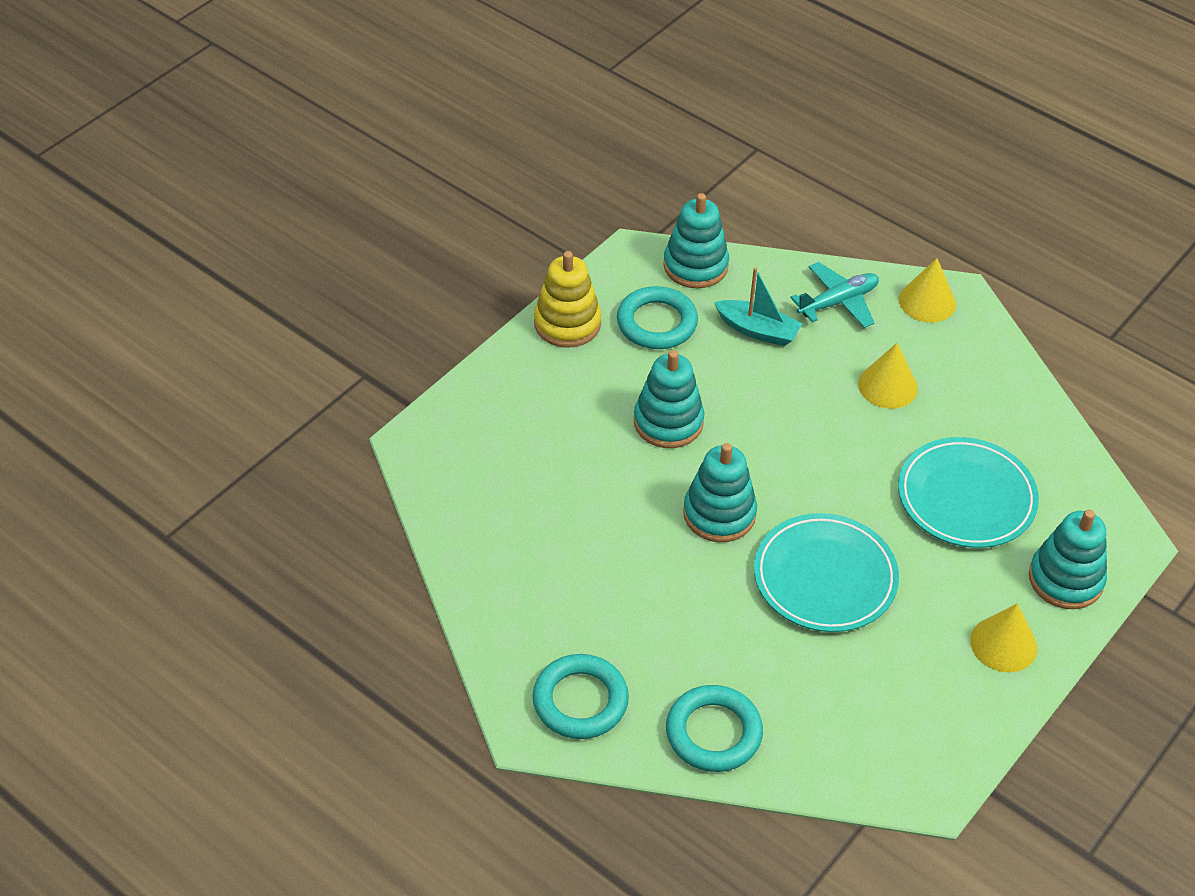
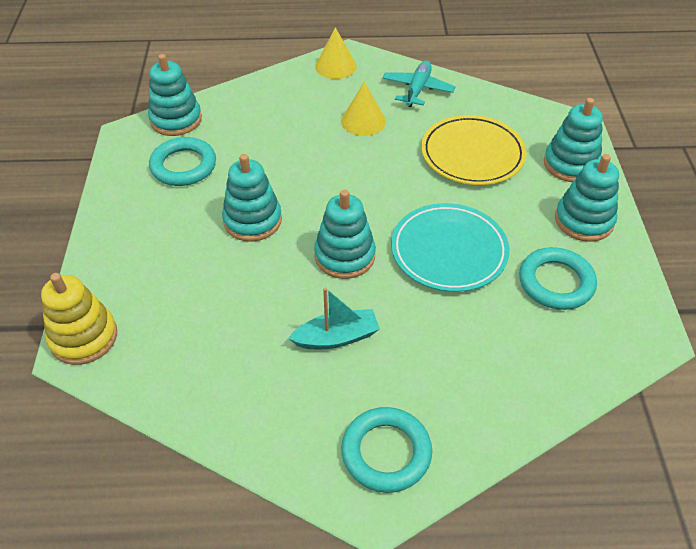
camera: 40 degrees left, 0 degrees up
(567, 323) = (120, 201): yellow stacking toy -> yellow stacking toy (84, 337)
(713, 733) = (494, 403): turquoise ring -> turquoise ring (556, 282)
(757, 330) = (254, 134): turquoise boat -> turquoise boat (336, 337)
(838, 302) = (286, 93): turquoise plane -> turquoise plane (417, 89)
(966, 497) = (472, 154): turquoise plate -> yellow plate
(1003, 644) = (584, 220): yellow cone -> turquoise stacking toy

